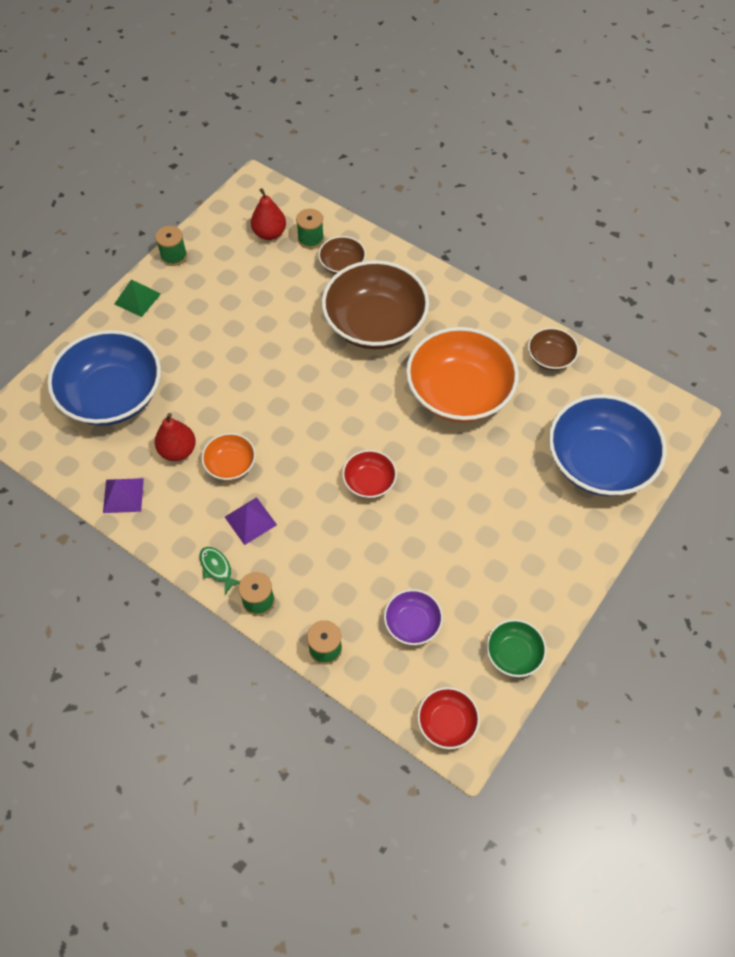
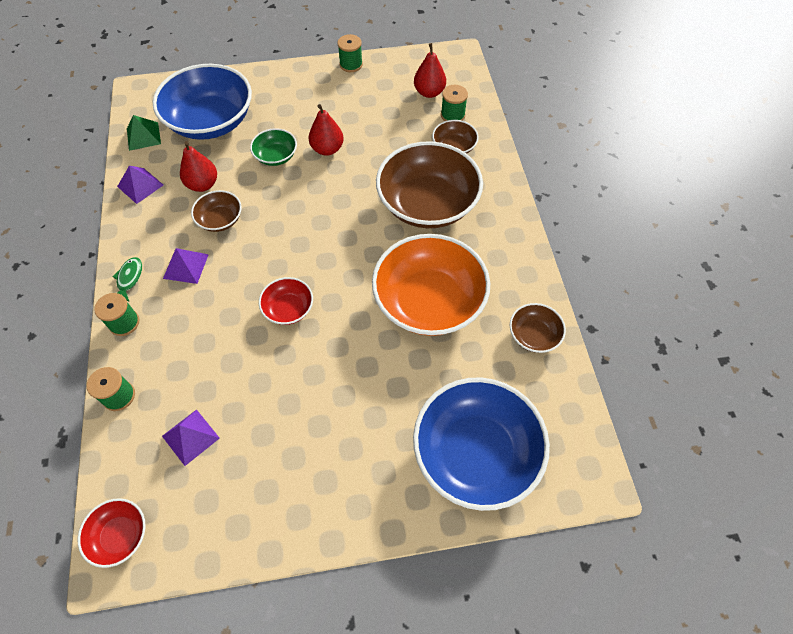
camera: 45 degrees right, 0 degrees up
(137, 299) = (297, 75): green pyramid -> green pyramid (143, 136)
(230, 464) = (220, 219): orange bowl -> brown bowl
(245, 341) = (327, 149): none -> red pear
(412, 623) = (190, 437): purple bowl -> purple pyramid
(513, 654) = (226, 536): green bowl -> green bowl (276, 156)

